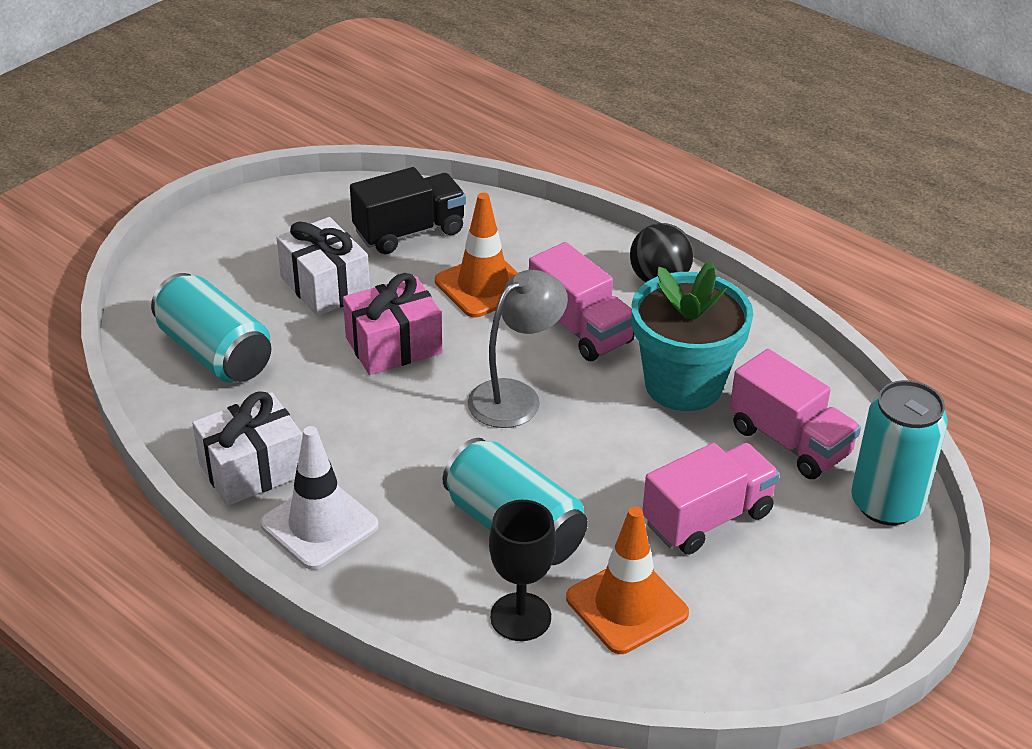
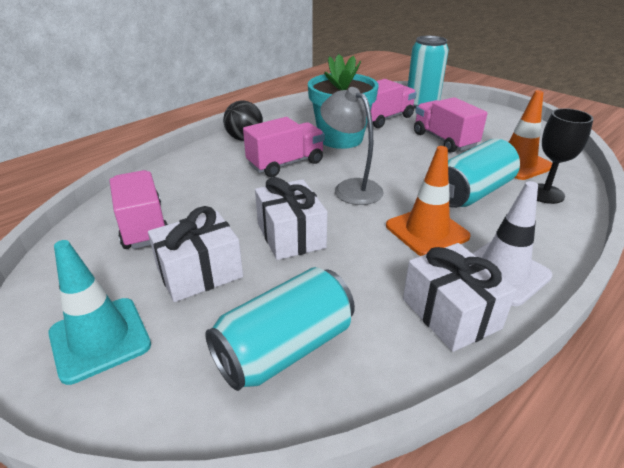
camera: 85 degrees left, 5 degrees down
(237, 245) = (100, 339): none -> turquoise traffic cone
(393, 345) = (291, 236): pink gift -> white gift
(409, 232) = (143, 226): black truck -> pink truck
(483, 286) = (229, 195): orange traffic cone -> orange traffic cone (427, 231)

